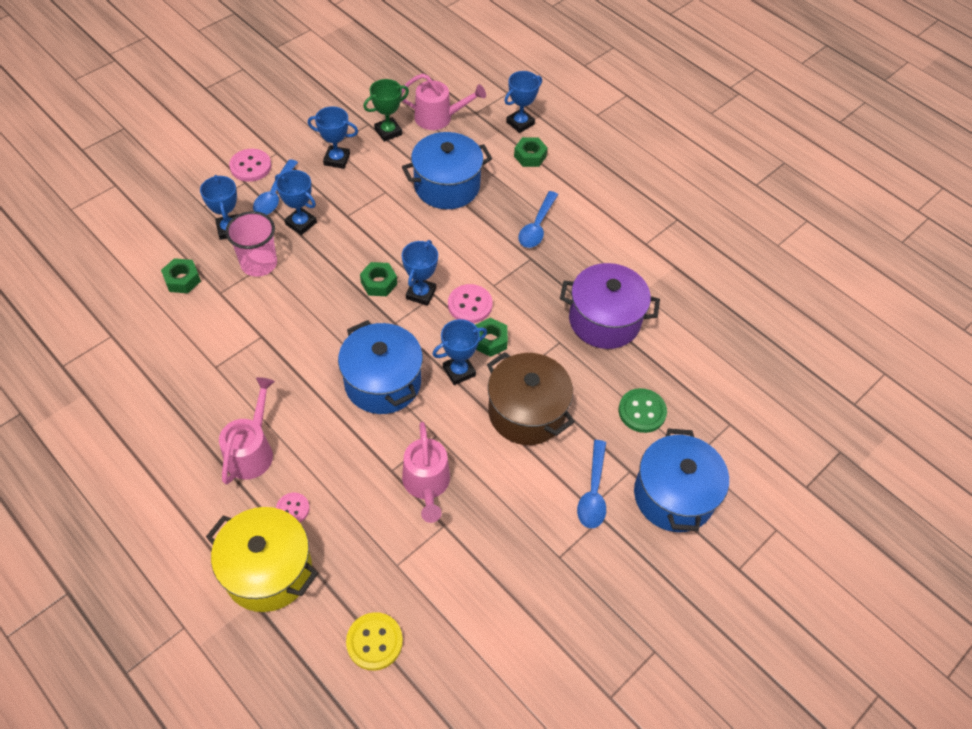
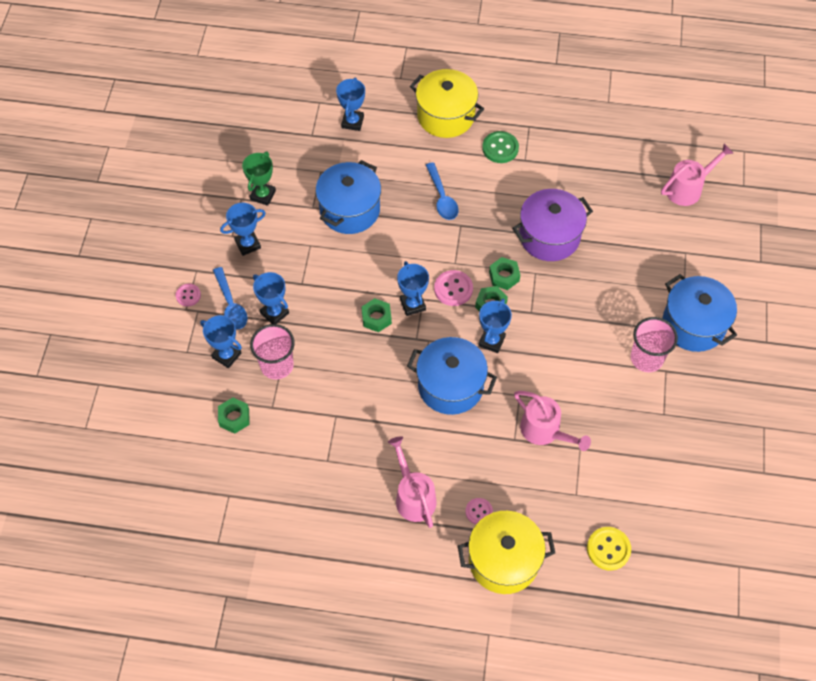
camera: 35 degrees left, 5 degrees up
(250, 166) = (188, 295): pink button -> pink button, size x0.63
(301, 223) = (274, 313): blue trophy -> blue trophy turned 45 degrees clockwise
(439, 118) = (289, 157): pink watering can -> pink watering can (688, 188)
(526, 412) = (560, 337): brown pot -> none
(530, 156) = (385, 145): green nut -> green nut (504, 276)
(593, 492) = (646, 358): blue spoon -> pink cup
(607, 166) = (445, 116): none -> yellow pot
(642, 411) = (628, 283): green button -> green button (500, 148)

